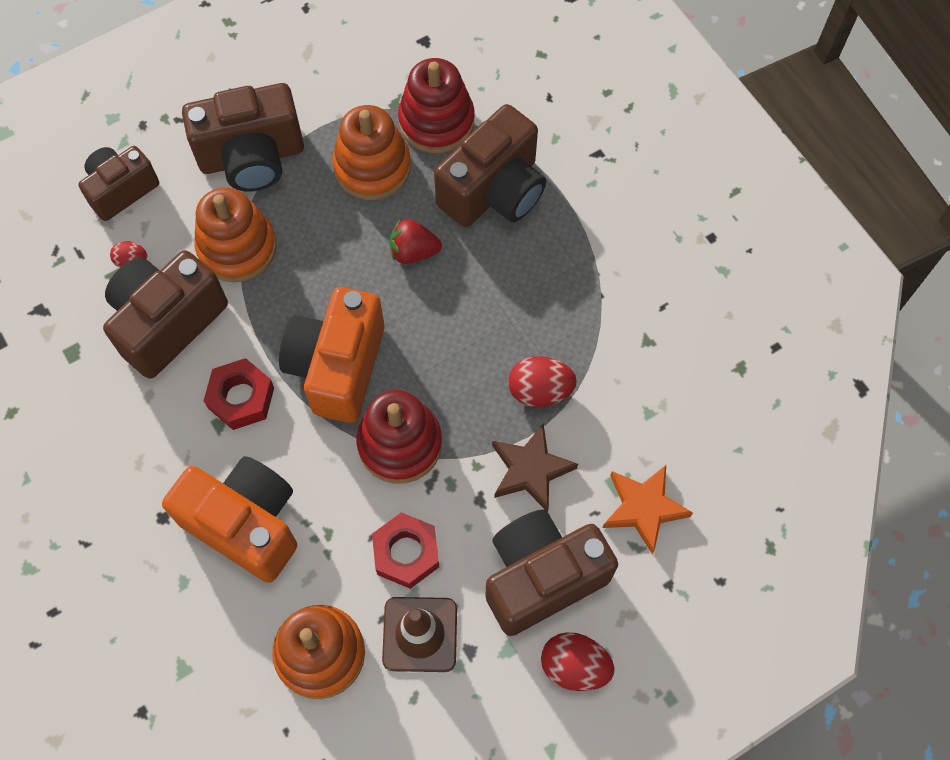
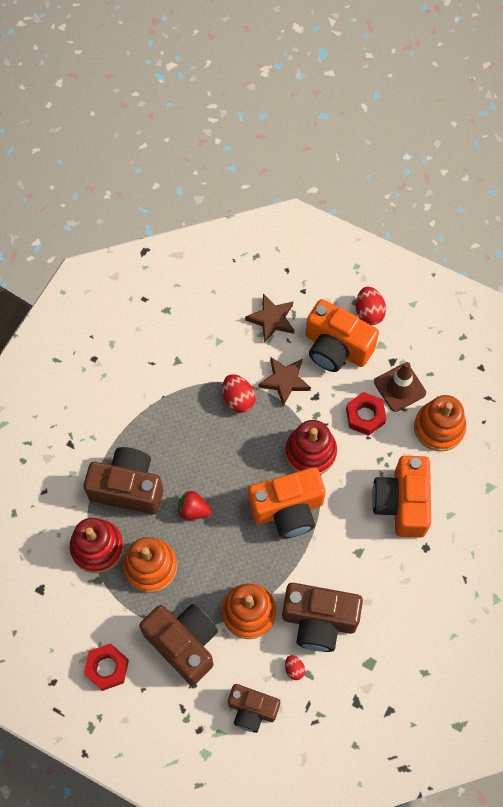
camera: 120 degrees left, 0 degrees up
(241, 398) = (337, 549): red nut -> red nut (107, 668)
(413, 252) = (193, 510): red strawberry -> red strawberry turned 135 degrees clockwise
(541, 577) = (336, 348): brown camera -> orange camera
(643, 508) = (271, 319): orange star -> brown star

